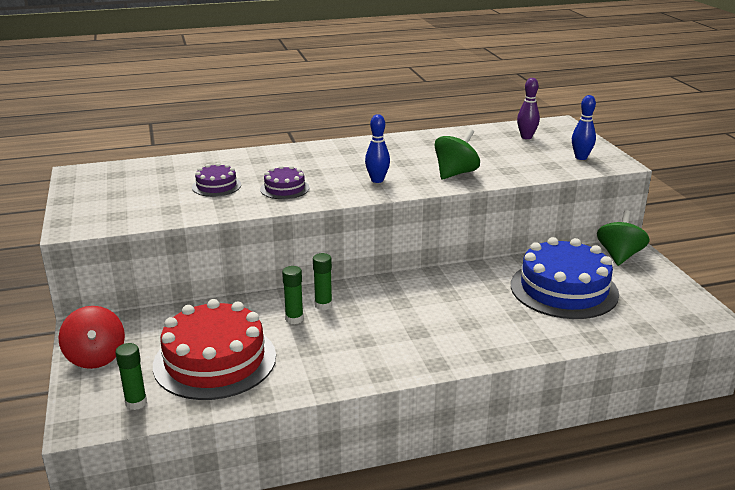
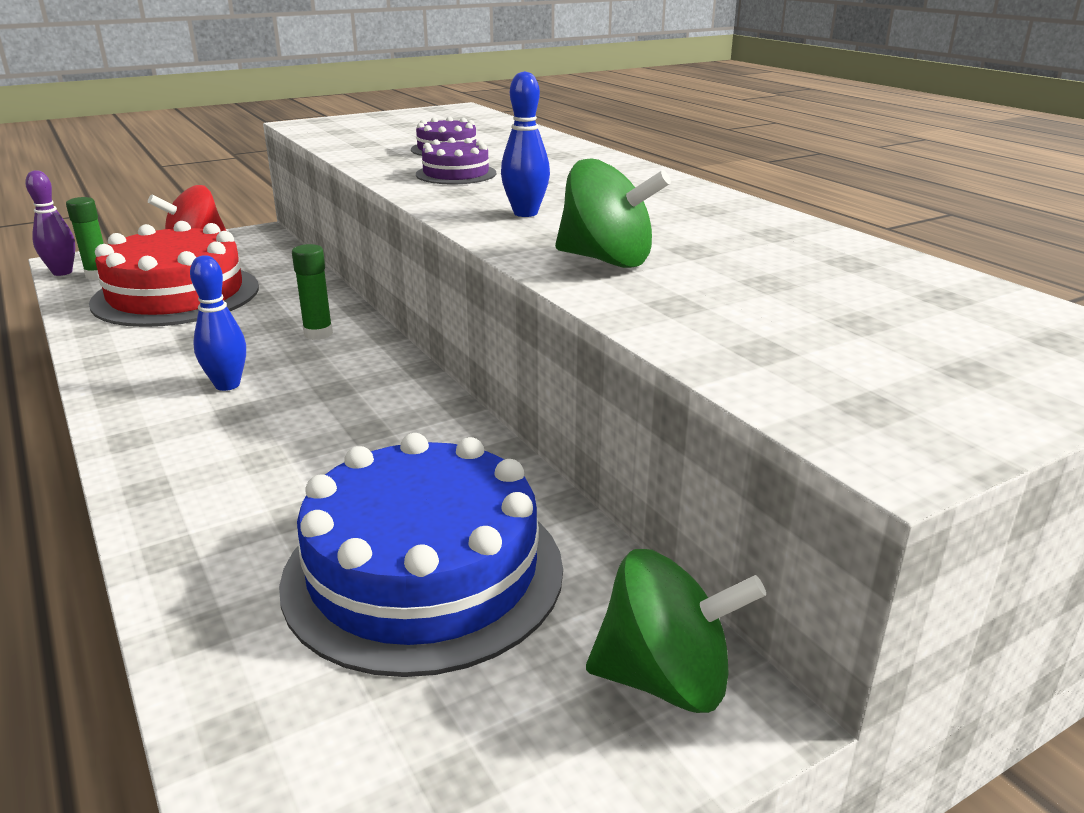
camera: 75 degrees right, 0 degrees up
(294, 319) = (277, 321): green glue stick -> none
(526, 137) = (938, 313): purple bowling pin -> purple bowling pin (62, 272)
(581, 157) = (870, 387): blue bowling pin -> blue bowling pin (227, 385)

